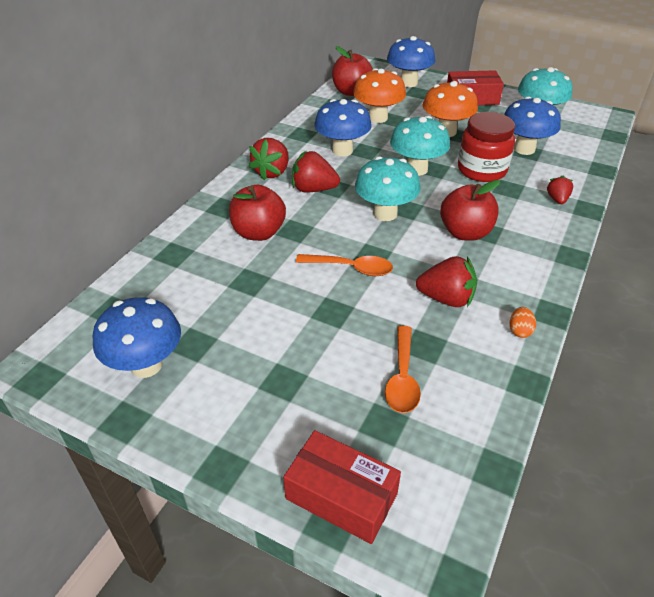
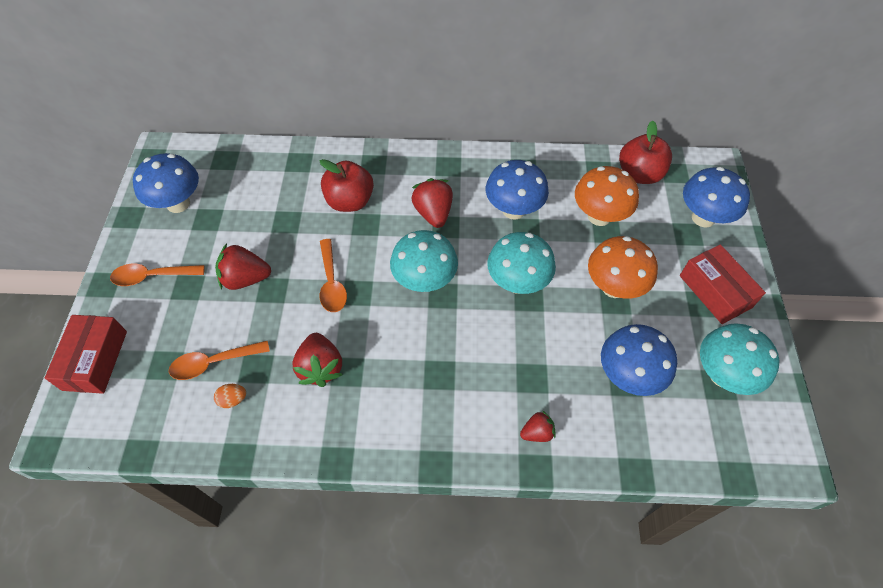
camera: 65 degrees right, 15 degrees up
(244, 412) = (152, 276): none -> orange spoon
(272, 172) = (443, 173): red strawberry -> red strawberry (245, 279)
(465, 232) = (427, 357): red apple -> none
(482, 170) = (553, 343): red jar -> none
(519, 330) = (300, 438): orange egg -> orange egg (233, 400)

